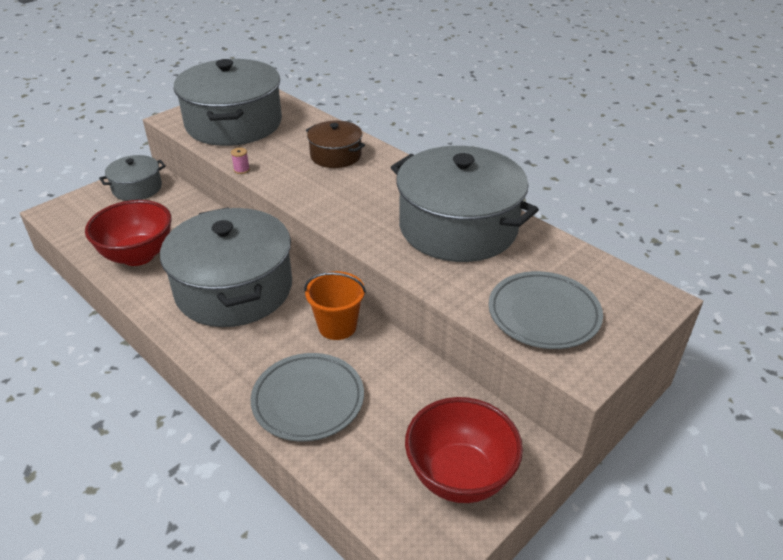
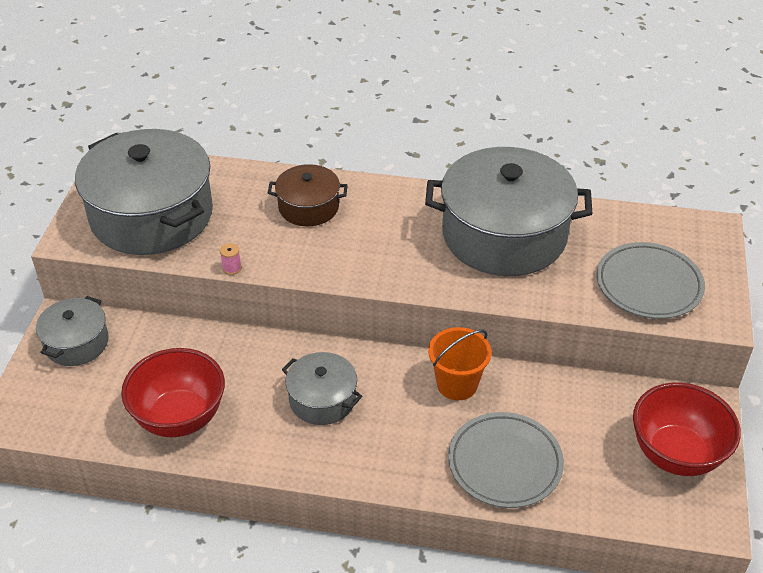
camera: 35 degrees left, 5 degrees up
(234, 289) = (322, 399): grey pot -> grey pot, size x0.50

